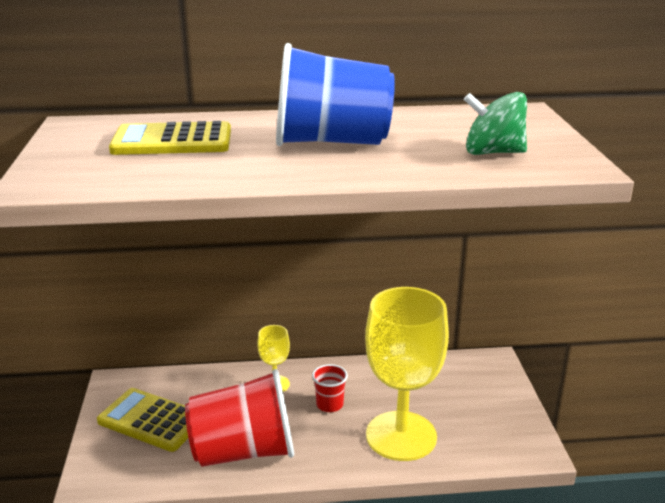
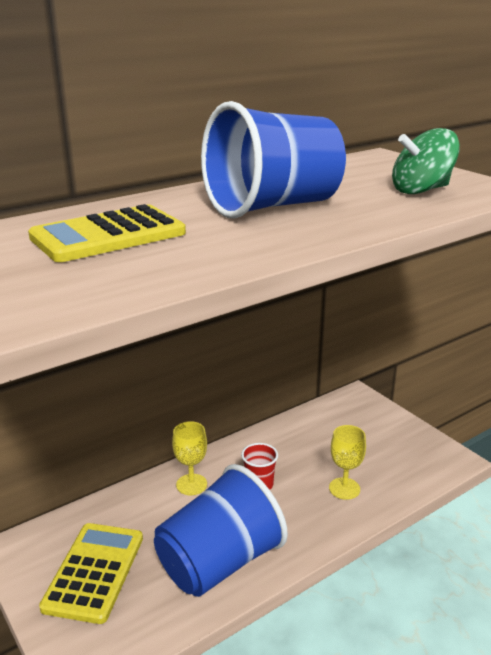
camera: 30 degrees left, 0 degrees up
(151, 420) = (94, 572): yellow calculator -> yellow calculator turned 105 degrees clockwise
(244, 451) = (219, 563): red cup -> blue cup
(401, 436) = (344, 488): yellow goblet -> yellow goblet, size x0.45

